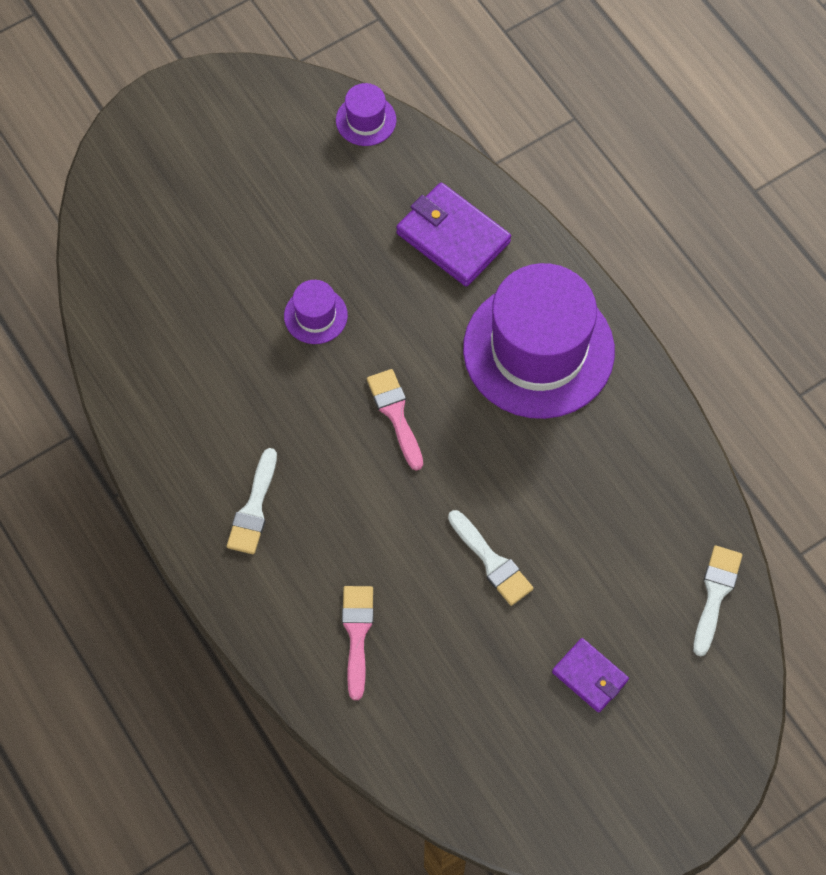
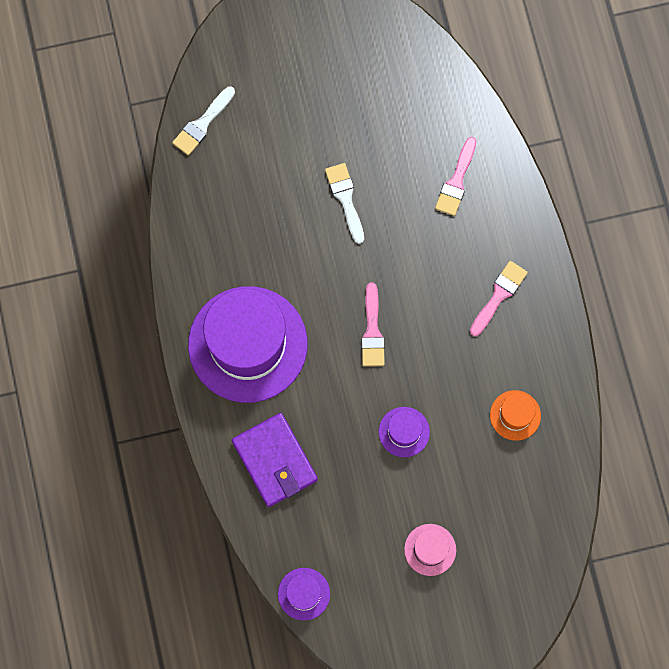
camera: 160 degrees left, 10 degrees up
(189, 376) = (515, 415): none -> orange hat
(241, 205) = (430, 549): none -> pink hat
(254, 508) = (499, 295): white brush -> pink brush
(590, 676) = (311, 100): purple wallet -> none

